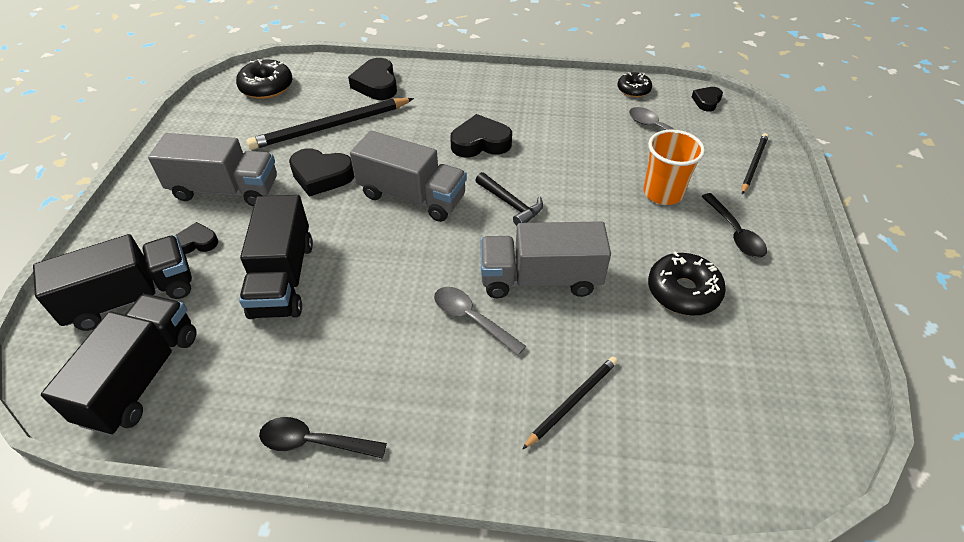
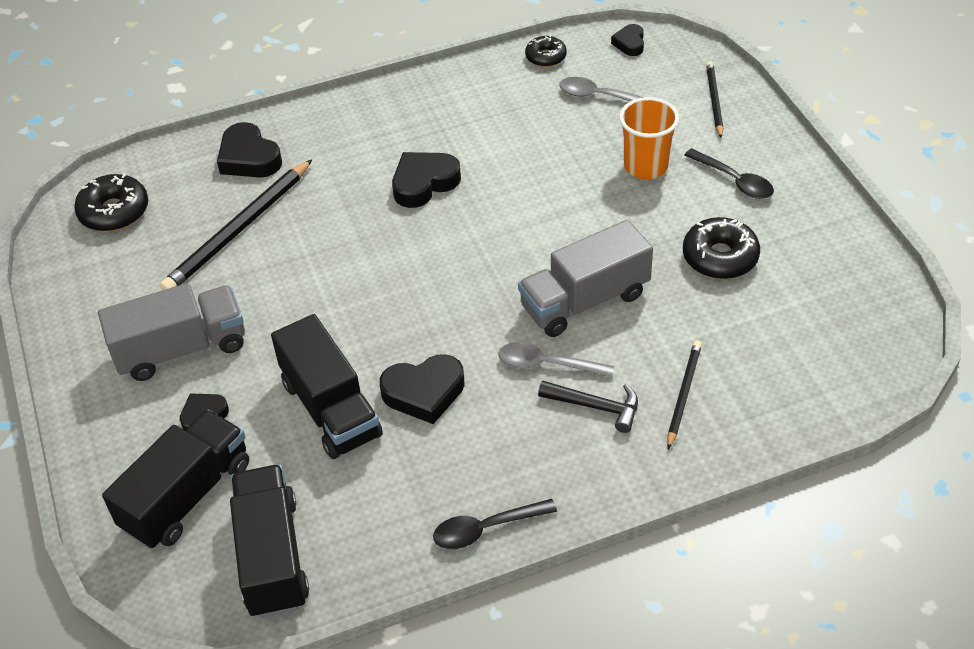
camera: 25 degrees left, 0 degrees up
(321, 176) = (278, 290): black heart -> black heart (424, 392)
(412, 196) = (396, 272): grey truck -> none
(510, 204) = (504, 238): black hammer -> black hammer (595, 407)

